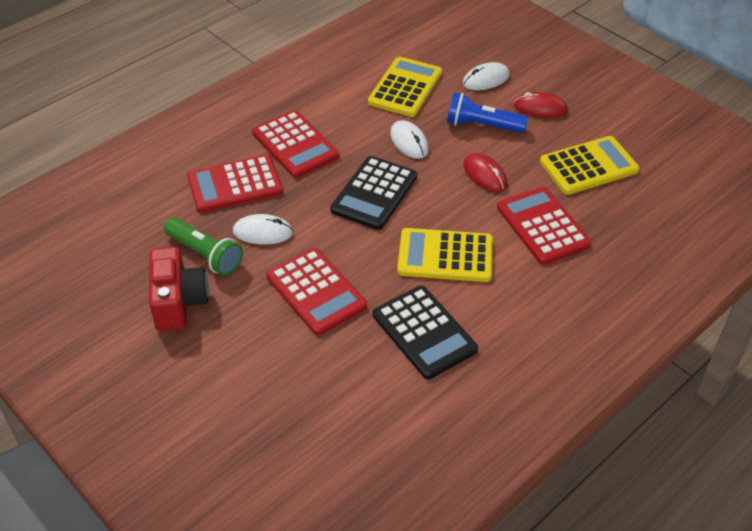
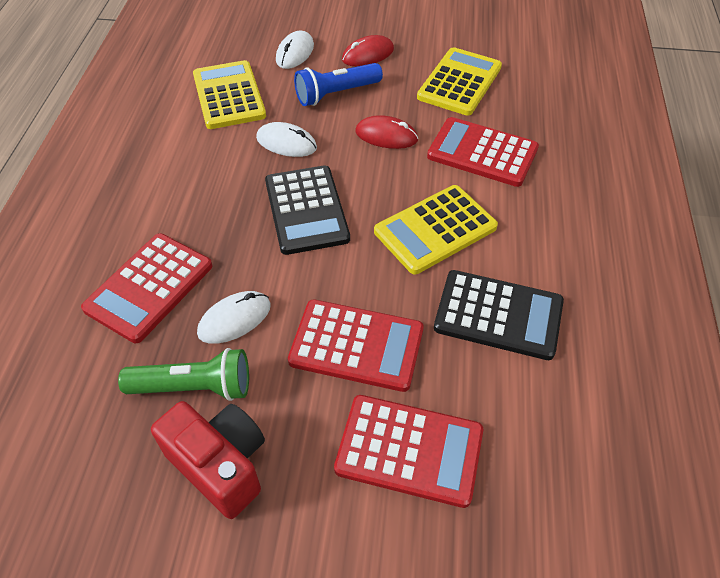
camera: 40 degrees left, 5 degrees up
(295, 145) = (174, 208): red calculator -> red calculator (409, 450)

